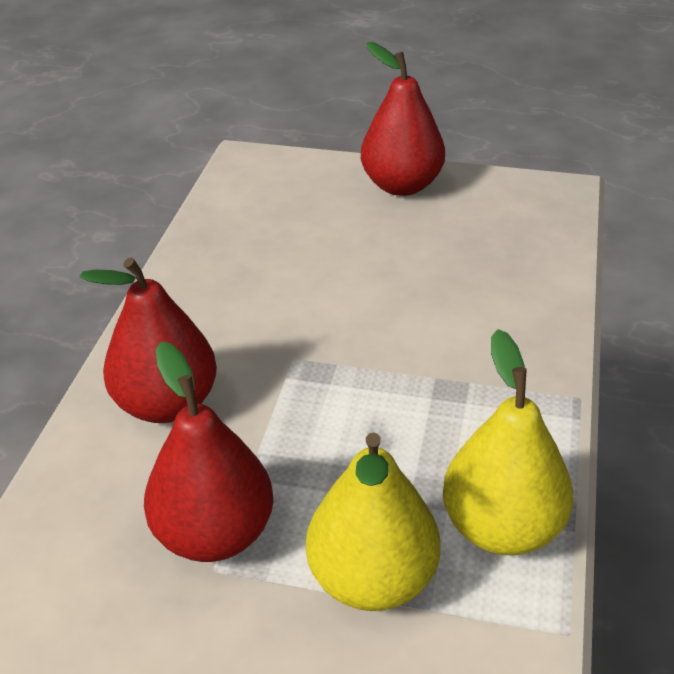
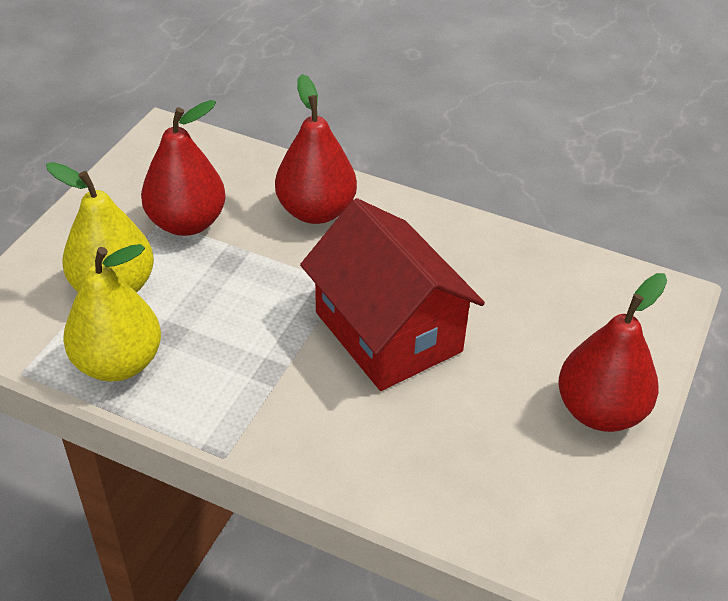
camera: 100 degrees right, 5 degrees up
(357, 313) = (388, 332): none -> red house

